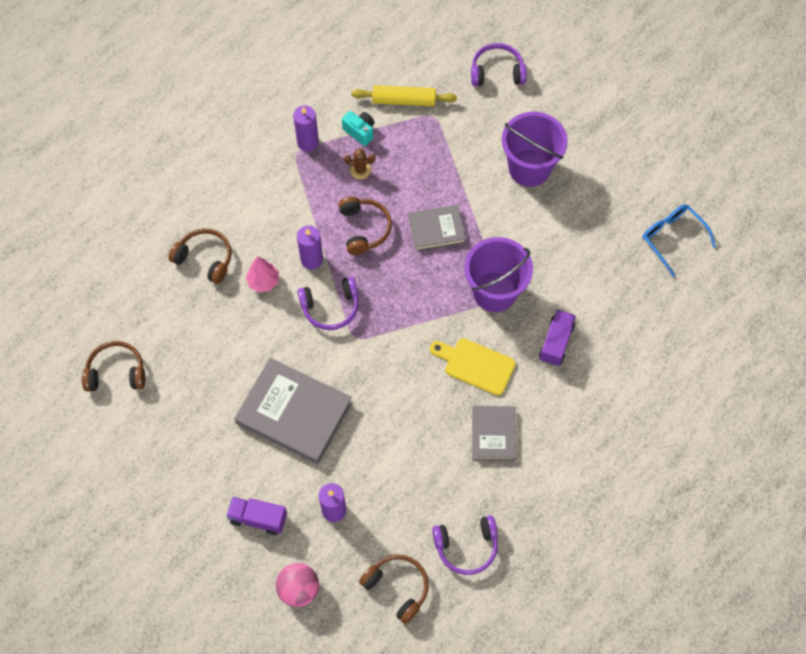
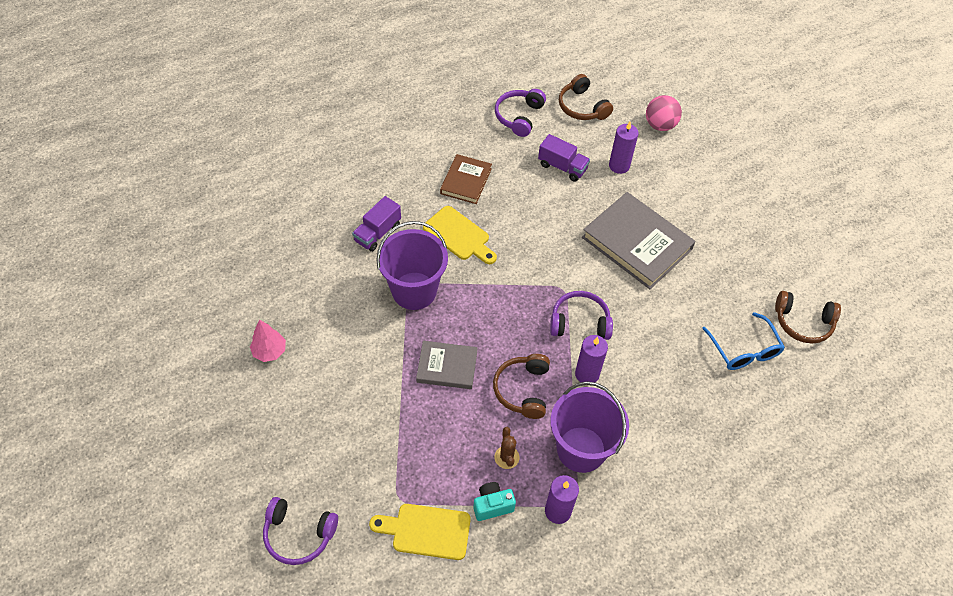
camera: 165 degrees left, 10 degrees down
(205, 259) = (701, 408): brown headphones -> none
(258, 518) = (684, 177): purple truck -> purple truck (562, 167)
(263, 281) = (642, 366): pink tree -> pink tree (269, 351)
(360, 132) = (492, 505): turquoise camera -> turquoise camera turned 105 degrees clockwise
(360, 170) = (506, 457): brown cactus -> brown cactus turned 60 degrees clockwise
(404, 100) = (426, 531): yellow rolling pin -> yellow cutting board
(466, 546) = (519, 116): purple headphones -> purple headphones turned 75 degrees counterclockwise
(493, 434) = (466, 181): grey book -> brown book
(529, 168) = (320, 403): purple bucket -> purple bucket (581, 449)
(672, 238) = (217, 290): blue glasses -> blue glasses (744, 350)

